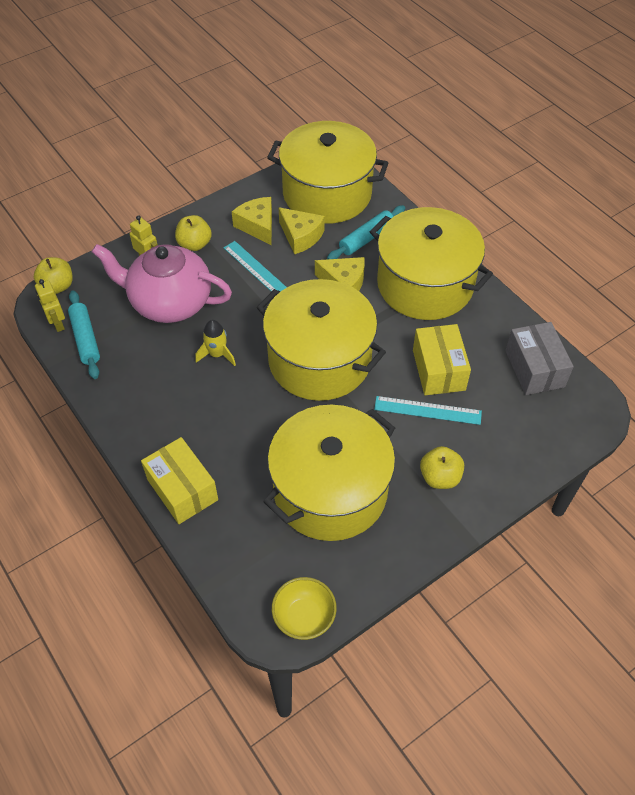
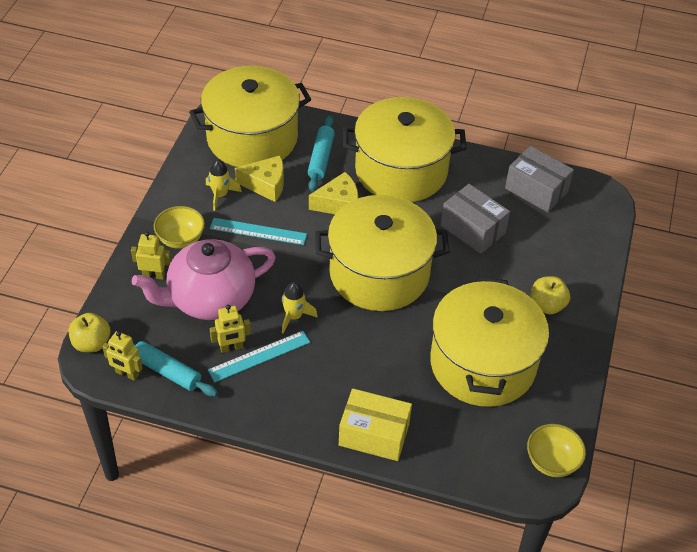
camera: 40 degrees left, 5 degrees down
(147, 350) = (231, 348): none -> yellow robot
(194, 244) = (181, 239): yellow apple -> yellow bowl
(257, 226) = (220, 195): yellow cheese -> yellow rocket
(427, 410) = (493, 263): turquoise ruler -> turquoise ruler (259, 356)
(438, 370) = (473, 229): yellow box -> grey box

